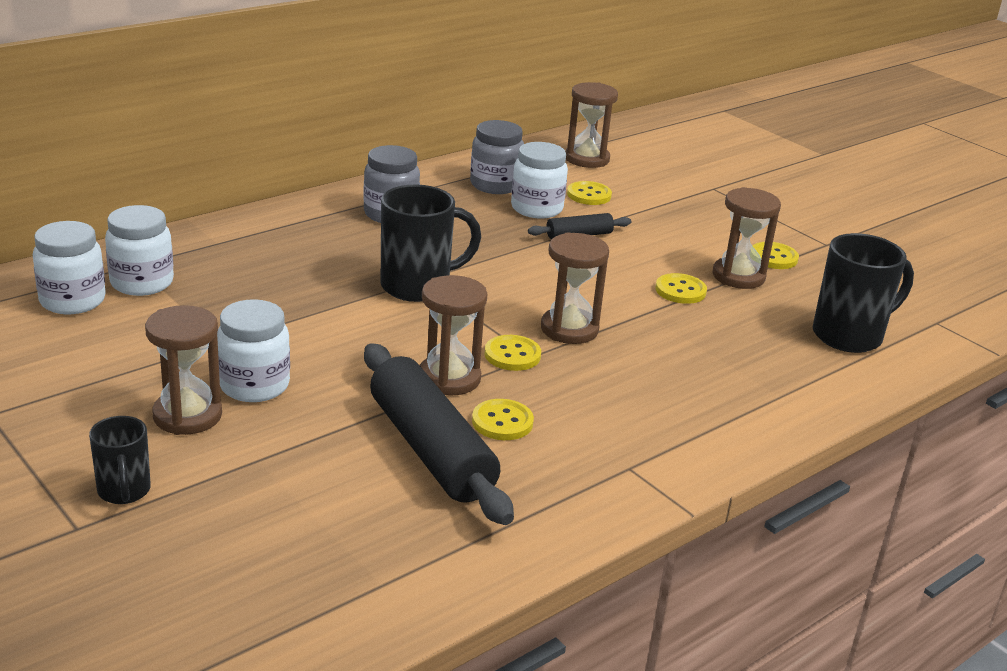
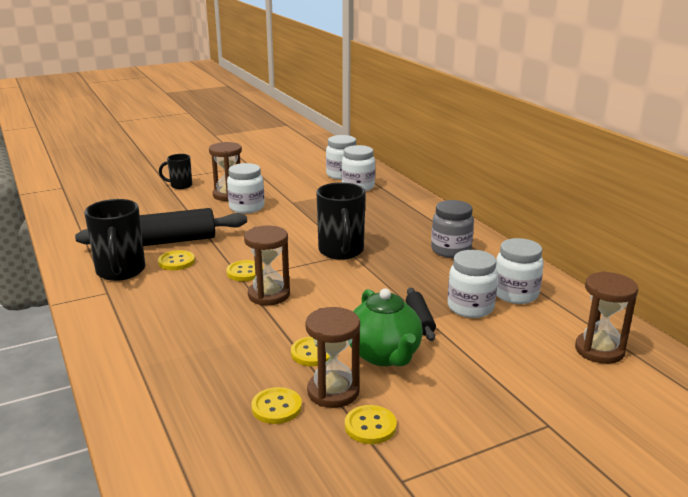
camera: 105 degrees right, 5 degrees down
(449, 378) = (228, 252): brown hourglass -> none
(495, 185) = (515, 294): grey jar -> white jar
(589, 195) = (506, 338): yellow button -> yellow button (276, 407)
(659, 253) = (384, 355): none -> green teapot
(850, 336) = (204, 433): black mug -> black mug (120, 272)

